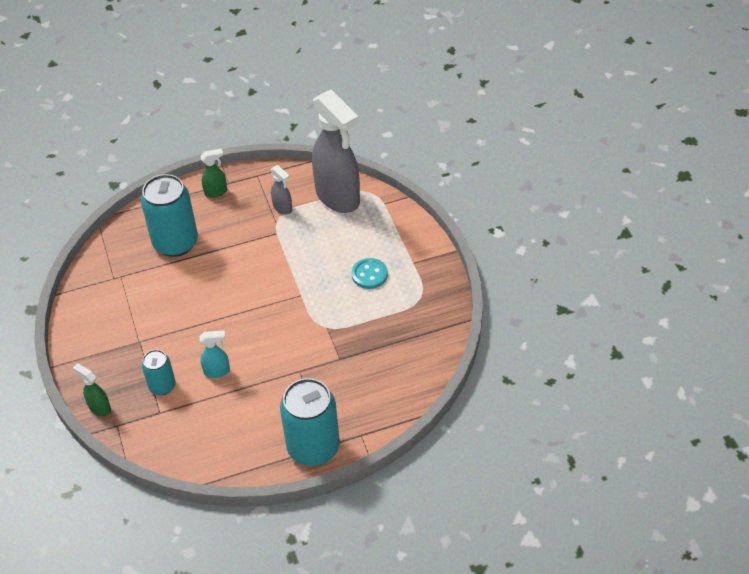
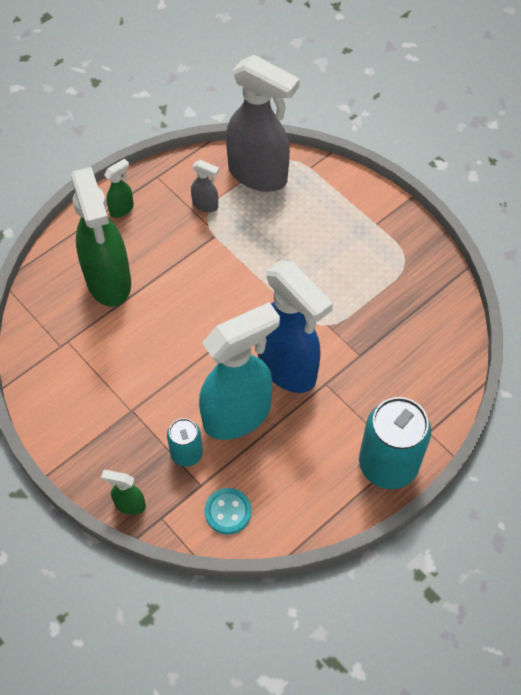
camera: 25 degrees left, 10 degrees up
(175, 243) = (109, 282): turquoise can -> green spray bottle
(217, 371) = (238, 415): turquoise spray bottle -> turquoise spray bottle, size x2.38
(276, 350) = (288, 368): none -> blue spray bottle
(369, 274) = (339, 251): turquoise button -> turquoise button (228, 512)

